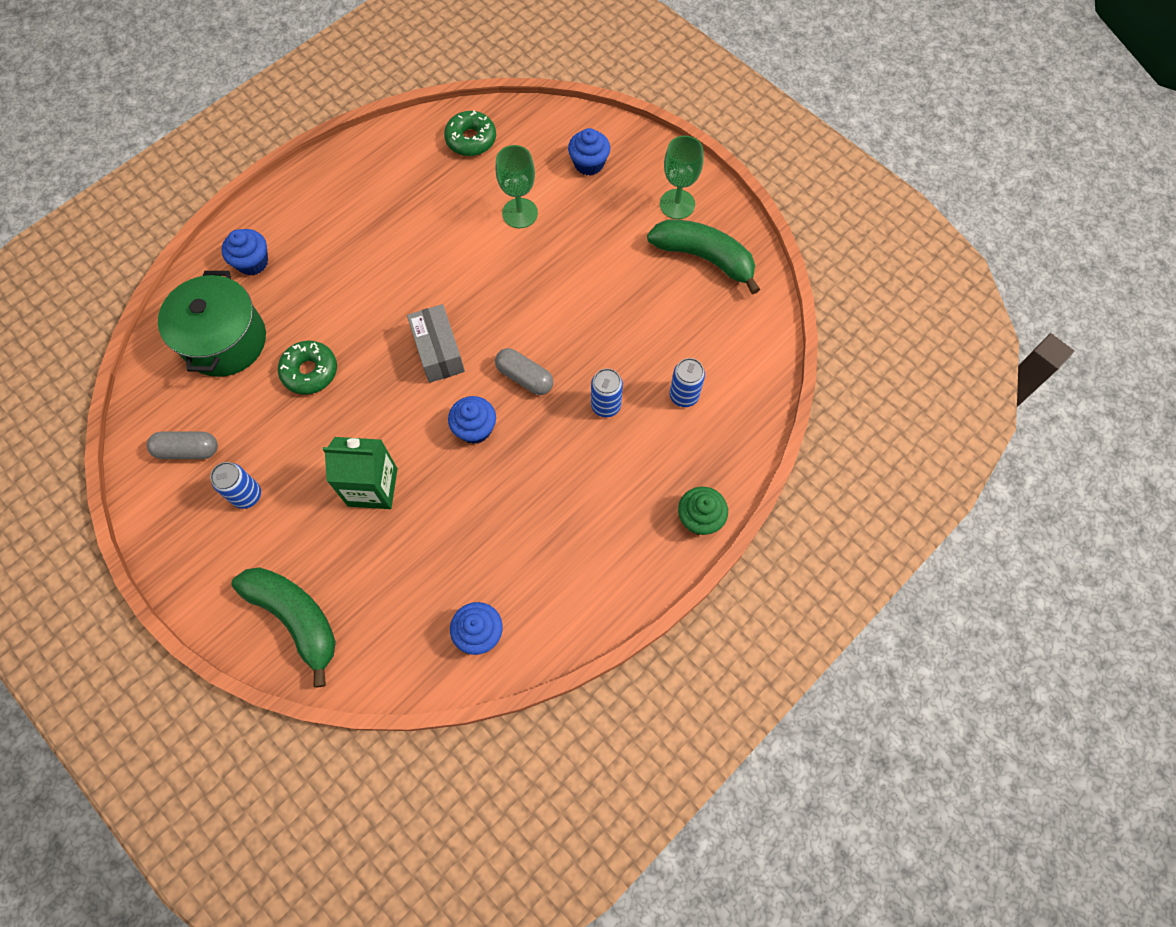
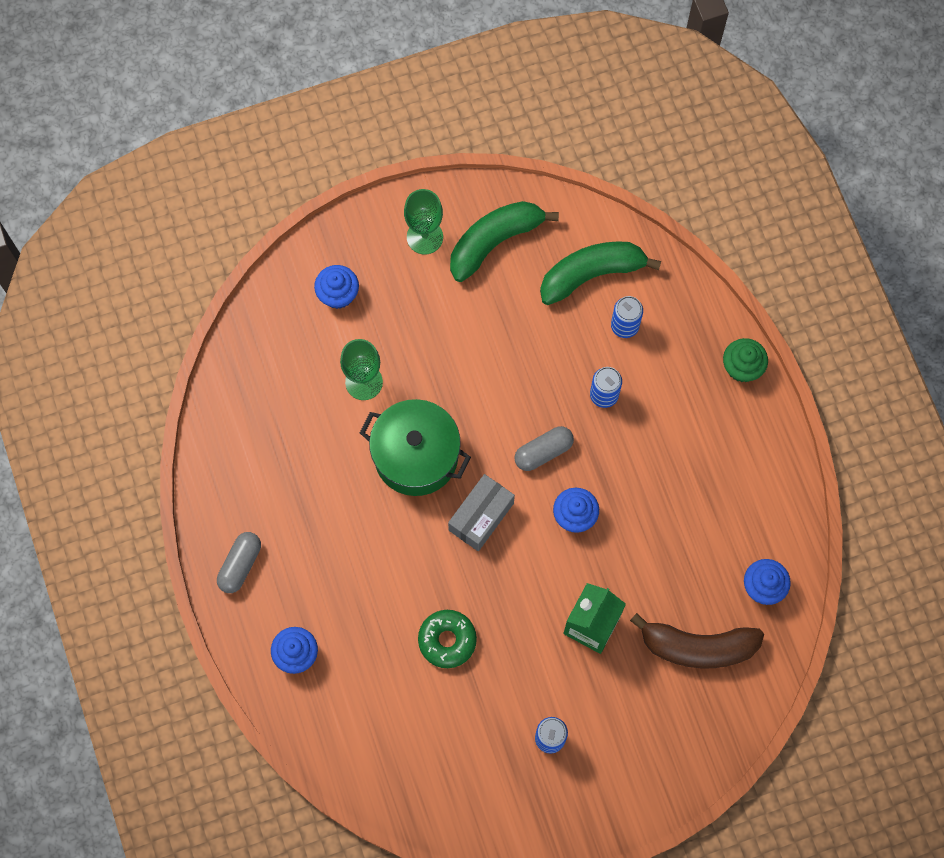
camera: 65 degrees left, 5 degrees up
(188, 450) = (479, 778): grey capsule -> grey capsule (240, 565)
(225, 340) = (375, 708): green pot -> green pot (416, 456)
(296, 618) = (685, 733): green banana -> green banana (592, 274)
(389, 594) = (697, 647): none -> brown banana
(438, 351) = (481, 516): grey box -> grey box turned 60 degrees counterclockwise
(471, 139) = (252, 391): green donut -> none

